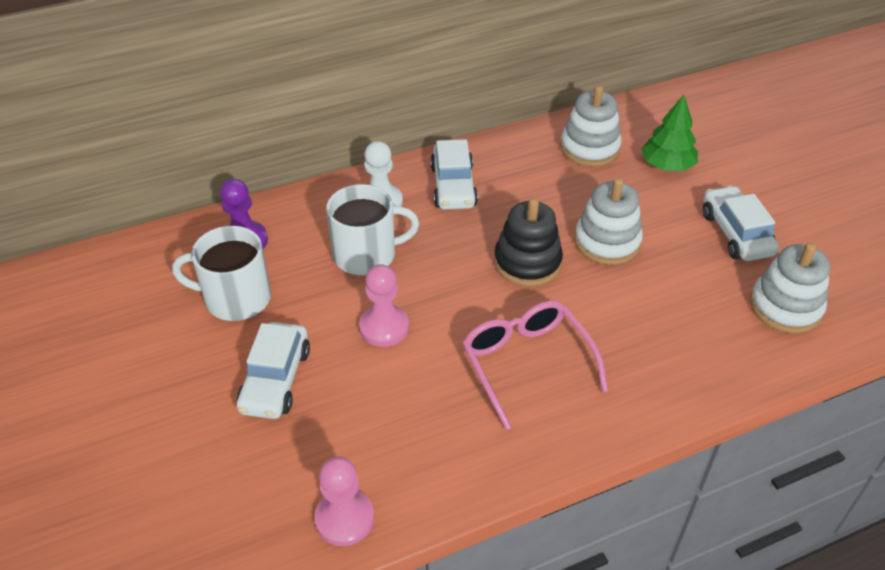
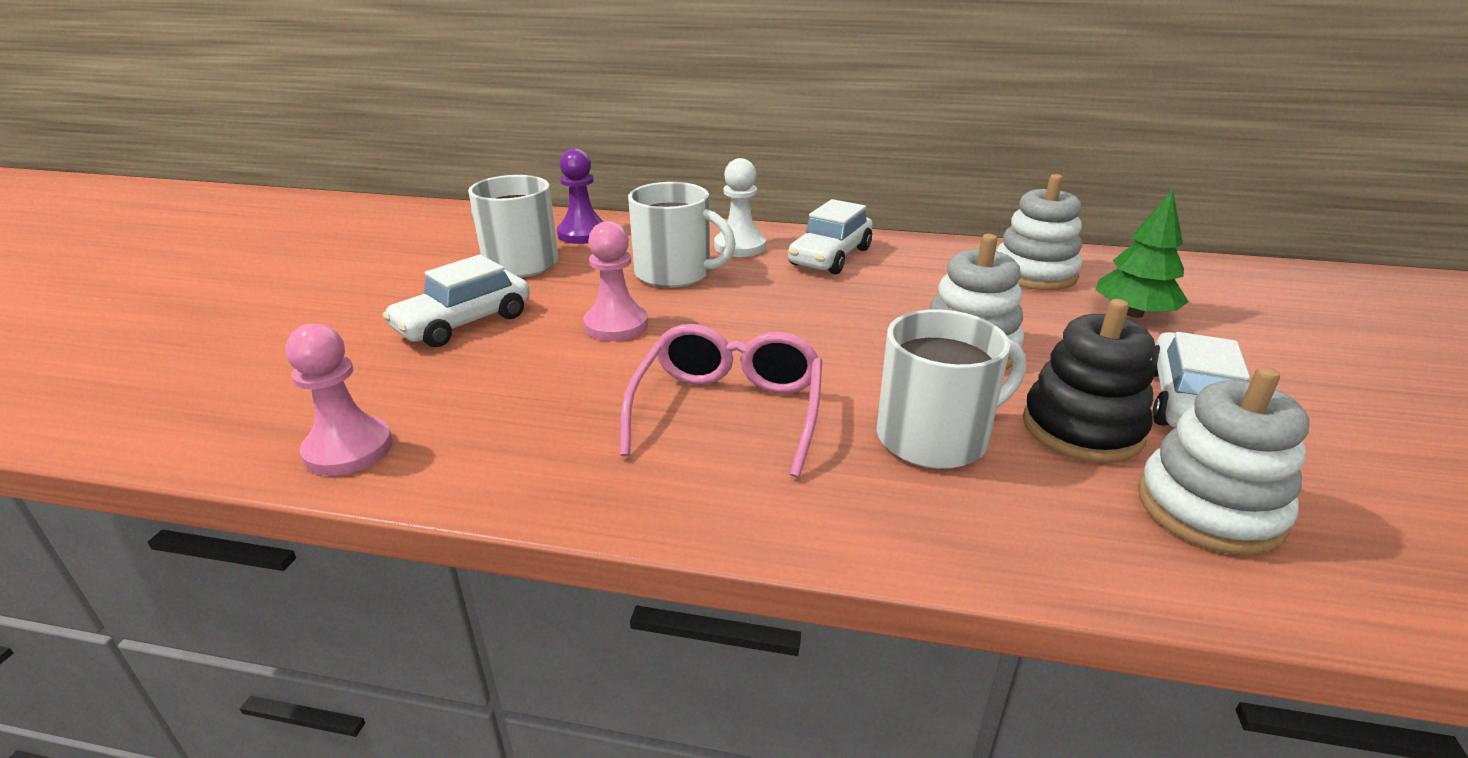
camera: 35 degrees right, 15 degrees down
(527, 262) = (841, 332): black stacking toy -> black stacking toy (1082, 428)
(644, 325) = (934, 437): none -> white mug

